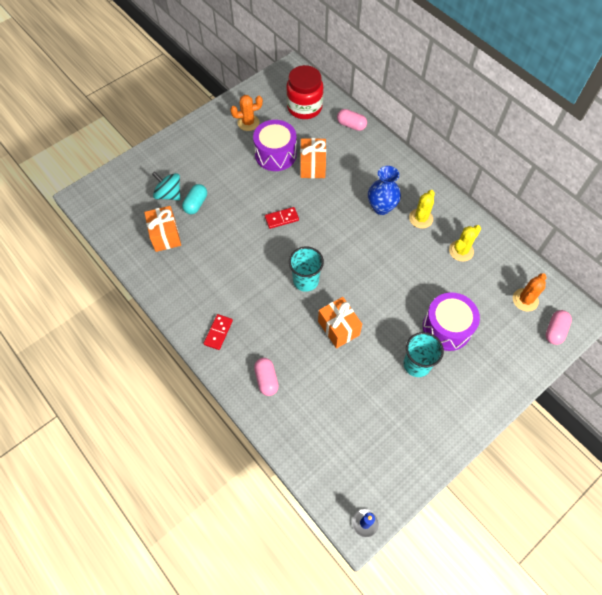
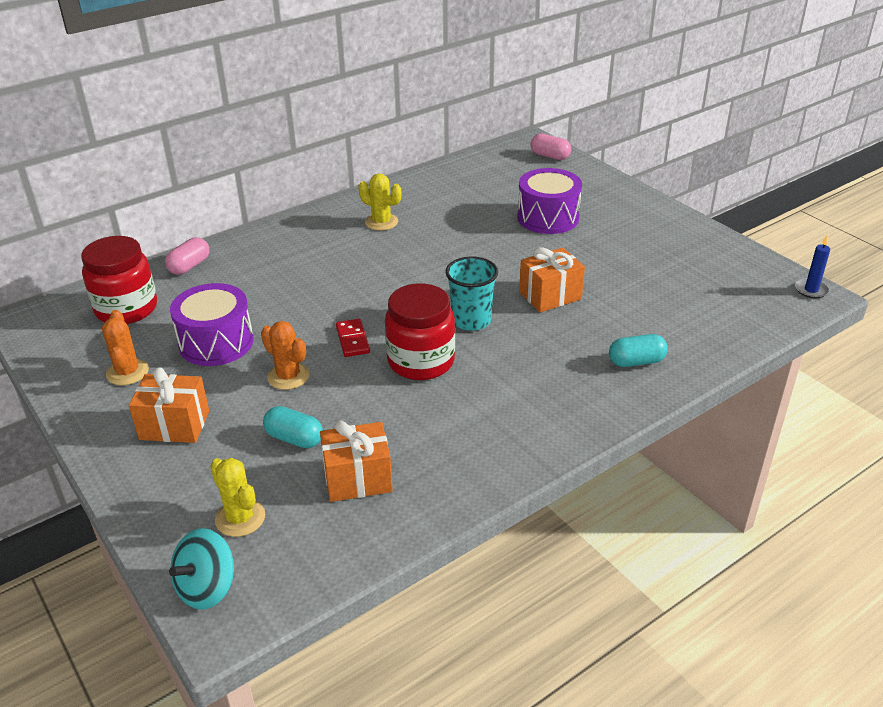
camera: 85 degrees left, 25 degrees down
(169, 194) = (260, 476): turquoise spinning top -> turquoise spinning top (207, 588)
(218, 332) = (561, 410): red domino -> none
(262, 256) = (421, 362): none -> red jar
(266, 379) = (636, 362): pink capsule -> turquoise capsule
(312, 166) = (257, 306): orange gift -> orange gift (174, 425)
(381, 207) = (355, 250): blue vase -> none
(417, 364) = (599, 241): turquoise cup -> none
(461, 251) = (437, 199): yellow cactus -> yellow cactus (240, 518)
(525, 300) = (510, 168): orange cactus -> orange cactus (288, 376)

